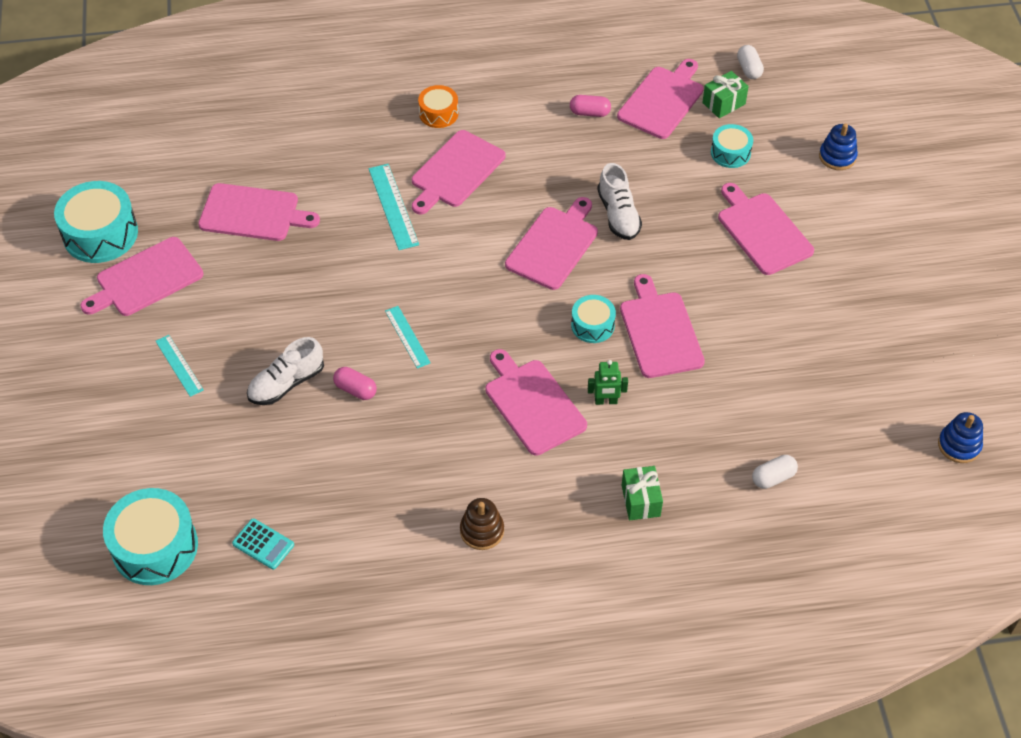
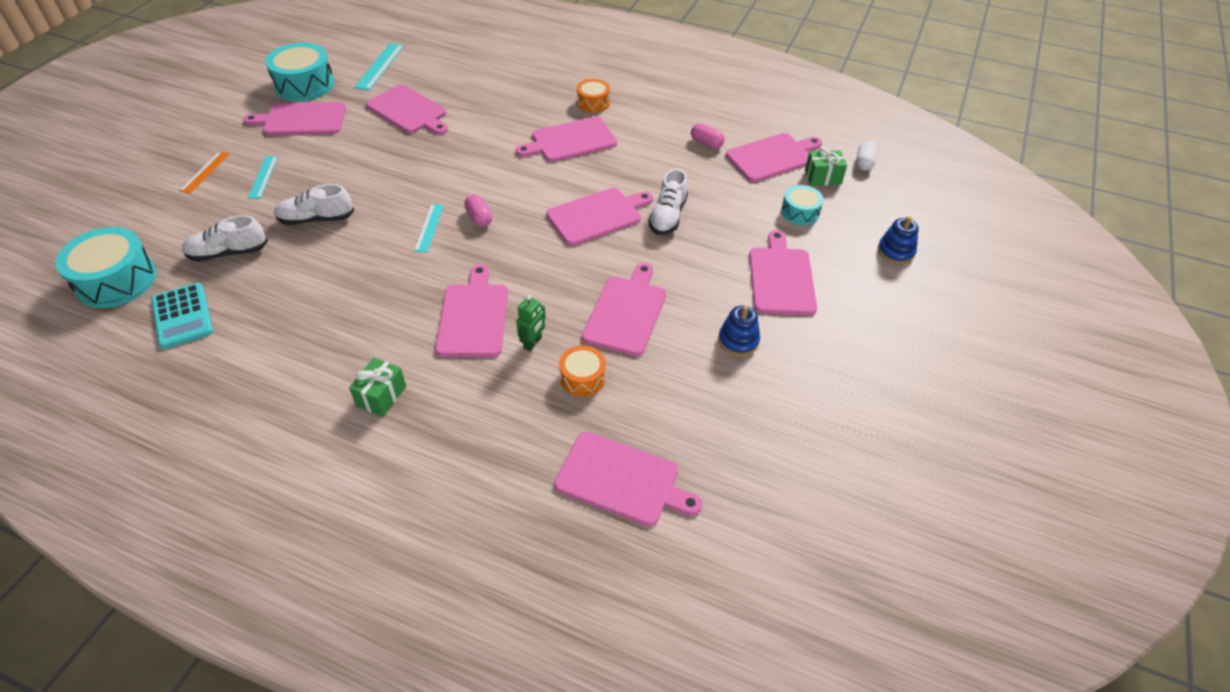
camera: 30 degrees right, 5 degrees down
(109, 391) = (205, 172): none -> orange ruler
(236, 462) = (228, 253): none -> white shoe
(263, 544) = (182, 316): turquoise calculator -> turquoise calculator, size x1.52
(355, 389) = (357, 245): pink capsule -> pink capsule (479, 218)
(393, 206) = (505, 144): turquoise ruler -> turquoise ruler (380, 66)
(482, 531) = (340, 391): brown stacking toy -> none
(592, 325) = (575, 283): turquoise drum -> none
(606, 401) = (533, 343): green robot -> green robot turned 90 degrees counterclockwise
(640, 500) = (487, 436): green gift -> green gift (381, 396)
(673, 410) = (582, 378): none -> orange drum
(773, 477) = (622, 480): white capsule -> pink cutting board
(959, 445) = (834, 549): blue stacking toy -> blue stacking toy (738, 341)

